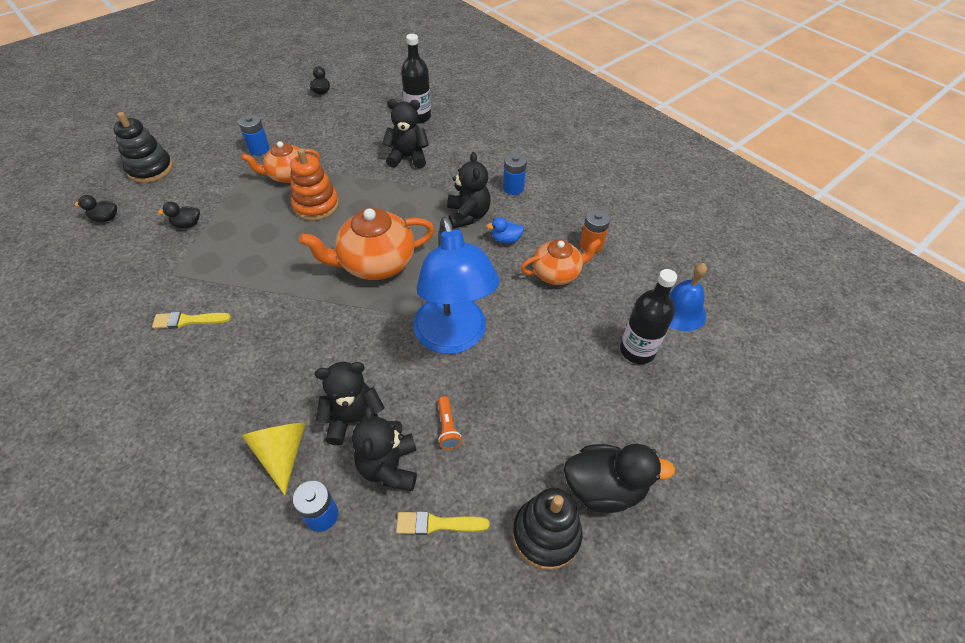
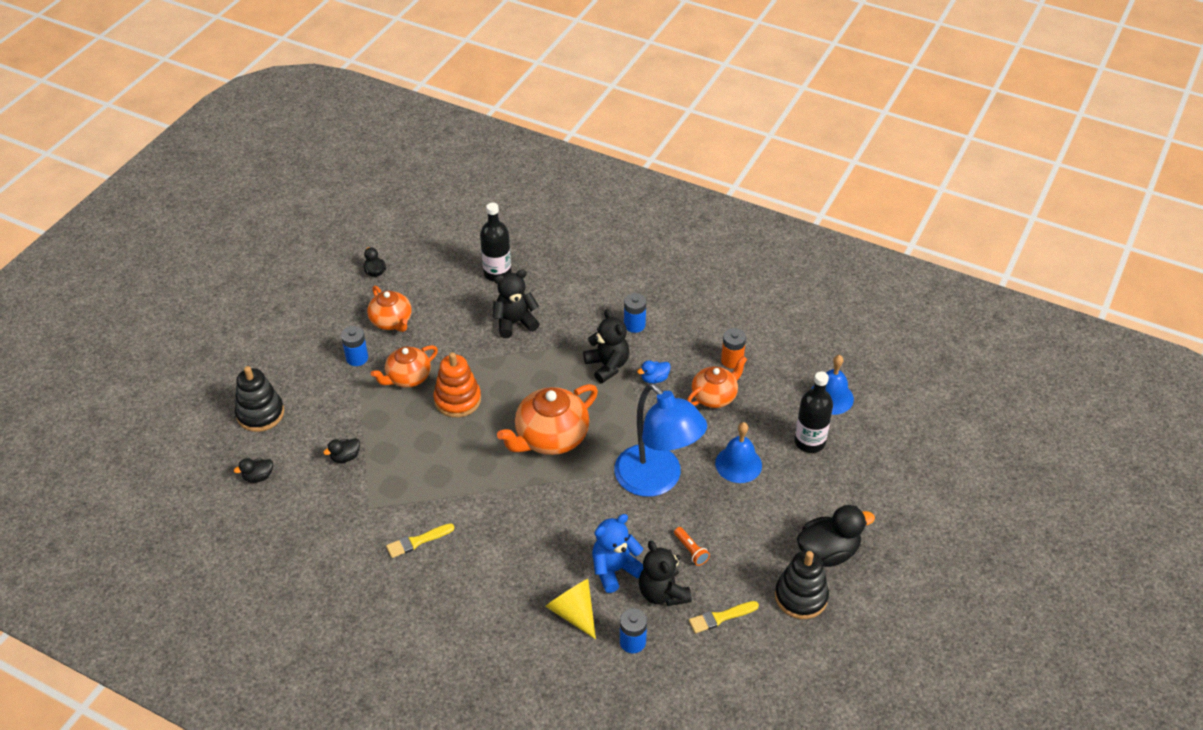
camera: 20 degrees left, 5 degrees down
(307, 129) = (391, 321): none -> orange teapot
(354, 420) = (614, 570): black teddy bear -> blue teddy bear
(548, 349) = (738, 464): none -> blue bell

